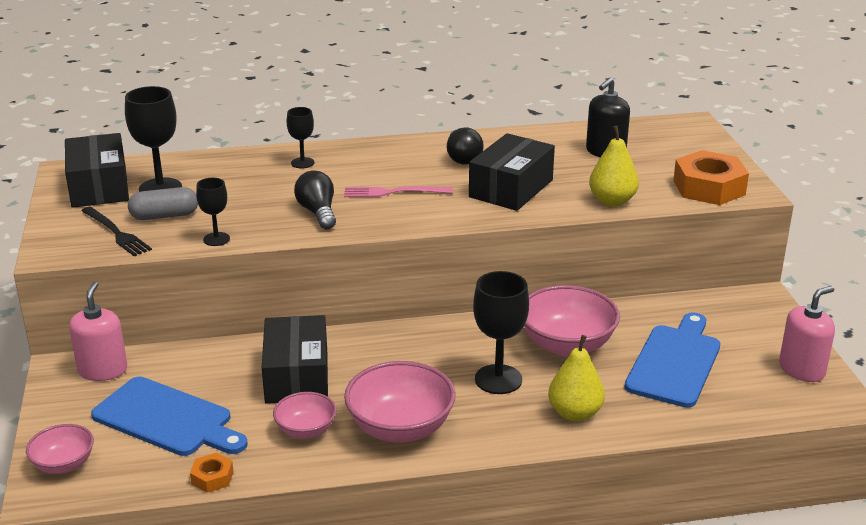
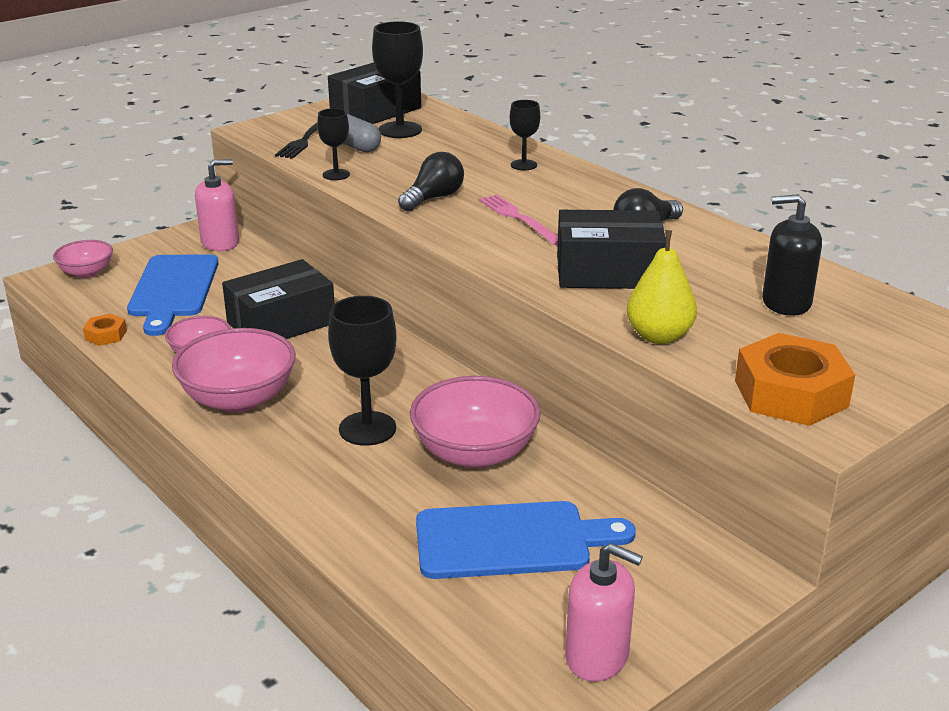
camera: 60 degrees right, 0 degrees up
(575, 413) = (344, 494): yellow pear -> none

